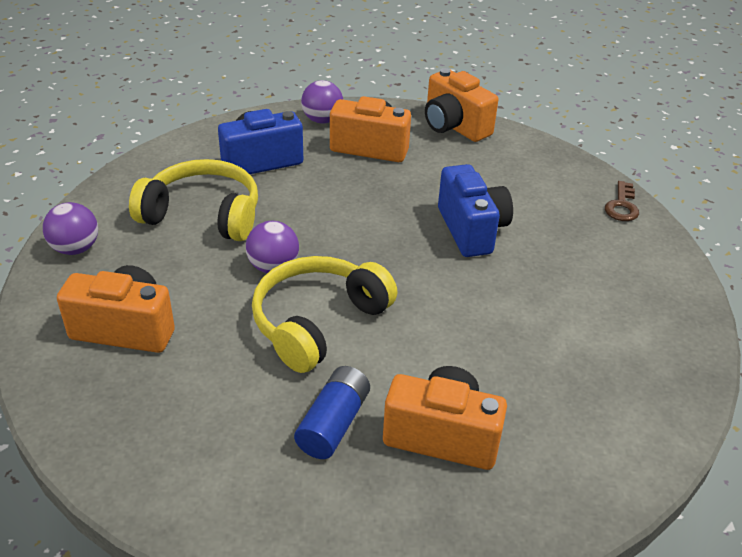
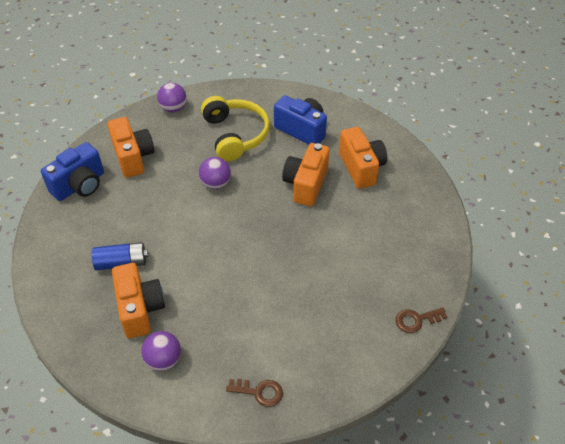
camera: 60 degrees right, 10 degrees up
(318, 322) = (187, 222): yellow headphones -> none
(322, 120) = (368, 133): purple ball -> purple ball (163, 359)
(454, 126) = (425, 195): orange camera -> orange camera (306, 184)
(471, 230) = (319, 251): blue camera -> blue camera (80, 185)
(658, 368) = (259, 392): none -> brown key

